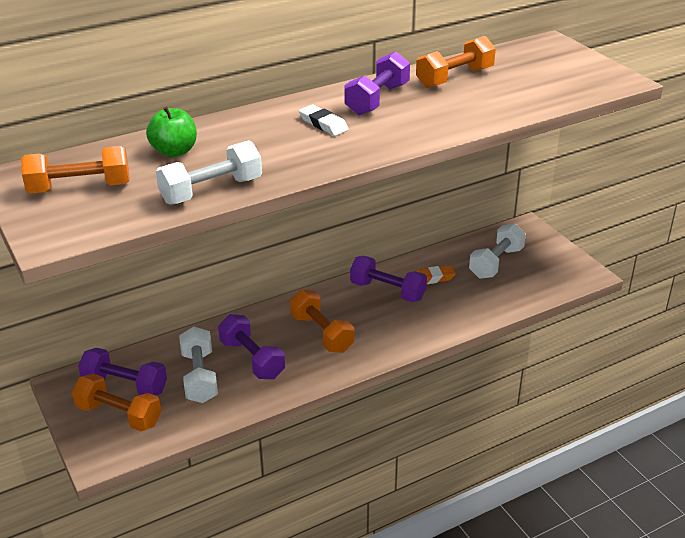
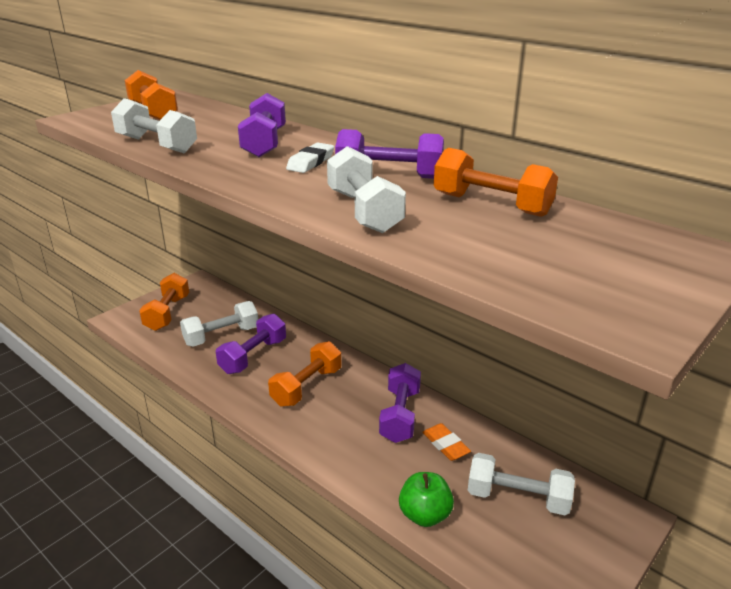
camera: 70 degrees right, 5 degrees down
(125, 385) = (202, 306): purple dumbbell -> purple dumbbell (264, 143)
(174, 151) = (224, 125): green apple -> green apple (425, 515)
(442, 119) = (364, 211): none -> white dumbbell

